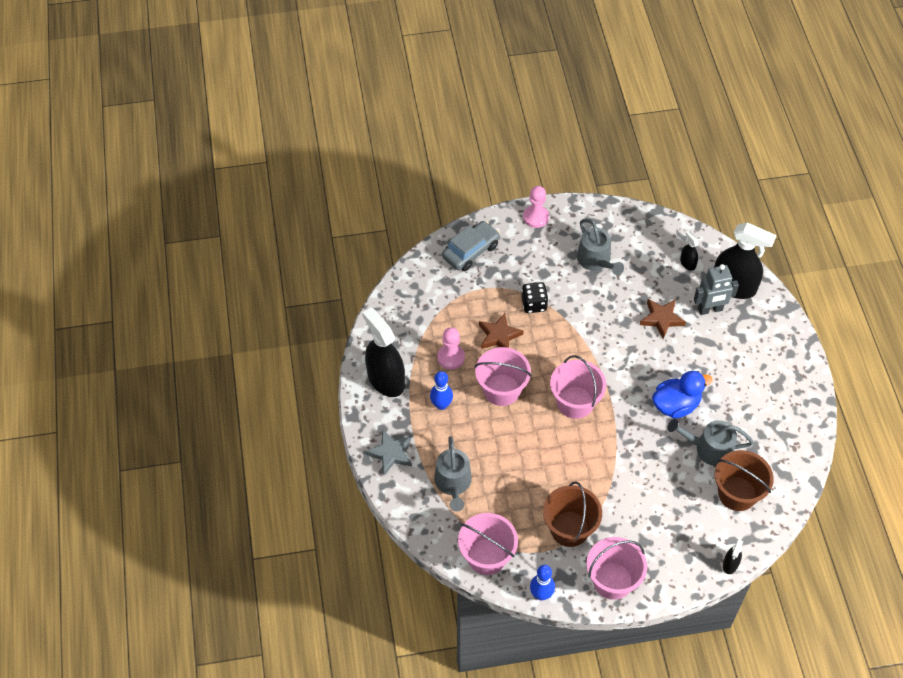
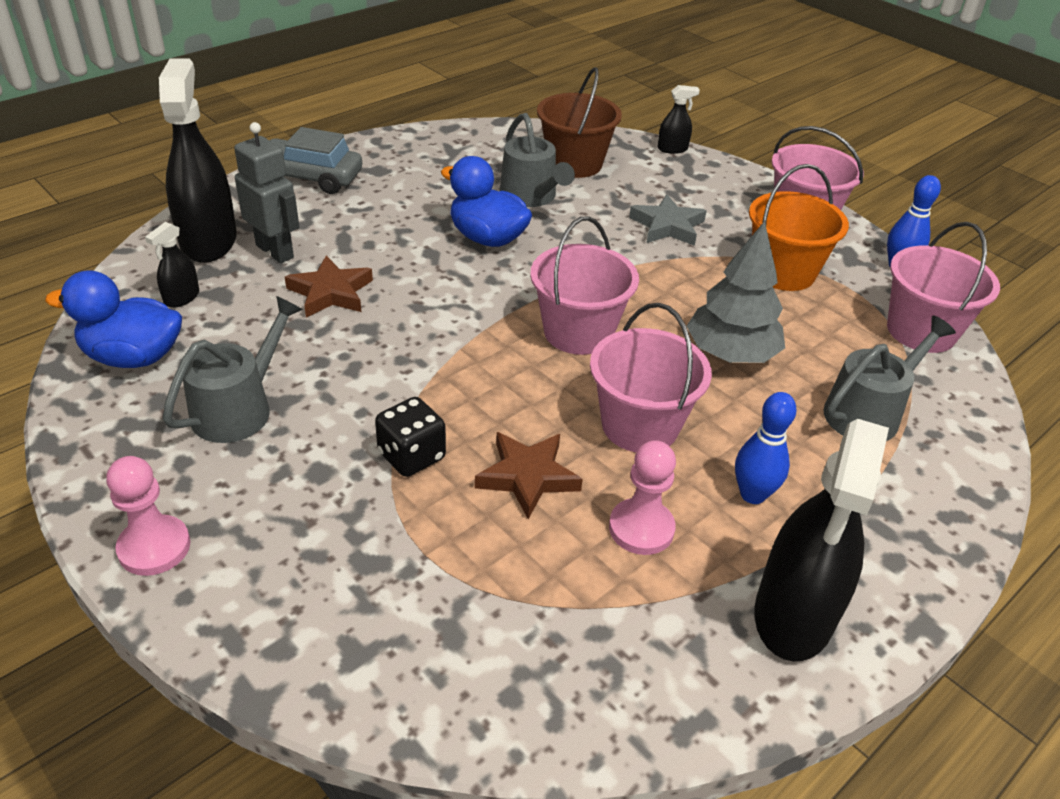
camera: 125 degrees left, 15 degrees down
(390, 453) = (921, 521): grey star -> grey star (667, 226)
(470, 251) = (330, 628): grey car -> grey car (310, 178)
(523, 456) = (730, 353): none -> grey tree
(569, 529) = (783, 272): brown bucket -> orange bucket
(650, 236) = (133, 357): none -> blue duck

